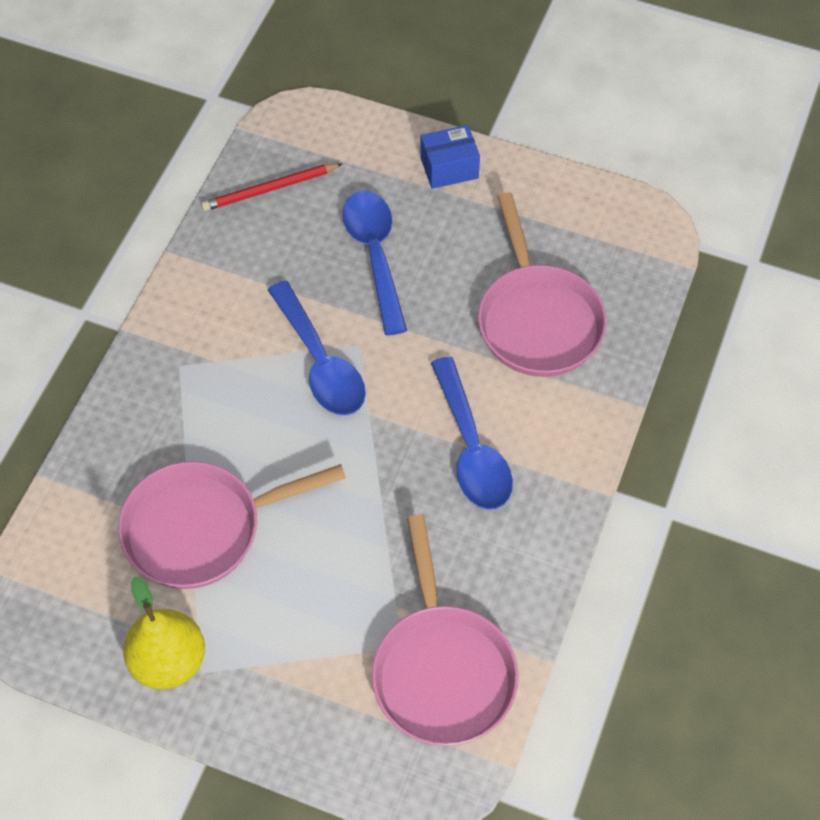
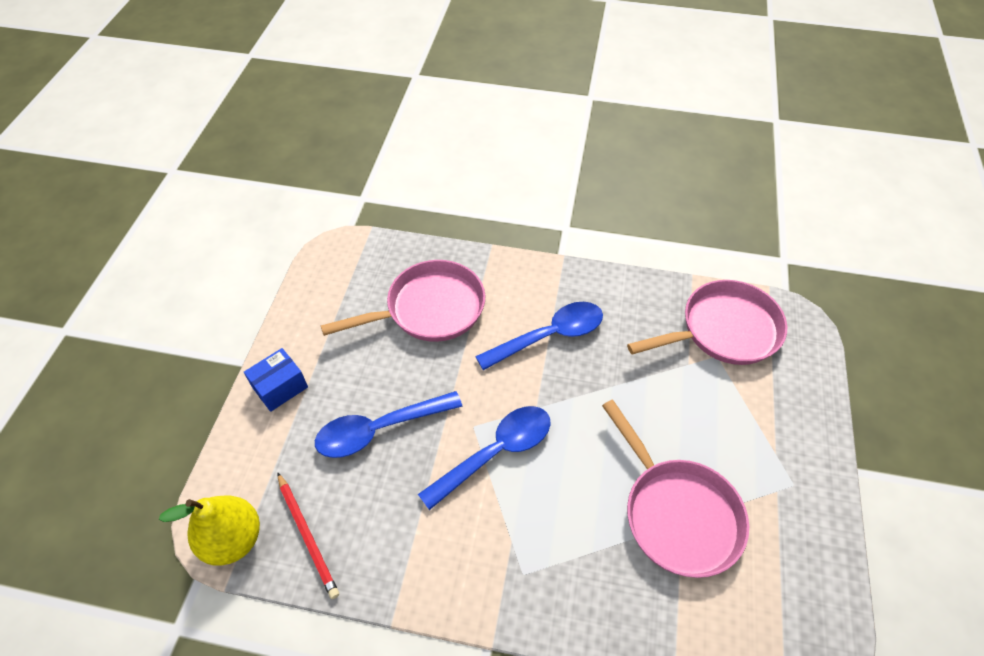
camera: 100 degrees left, 5 degrees down
(169, 661) = (797, 511): yellow pear -> yellow pear (233, 539)
(449, 168) = (280, 387): blue box -> blue box turned 75 degrees clockwise

